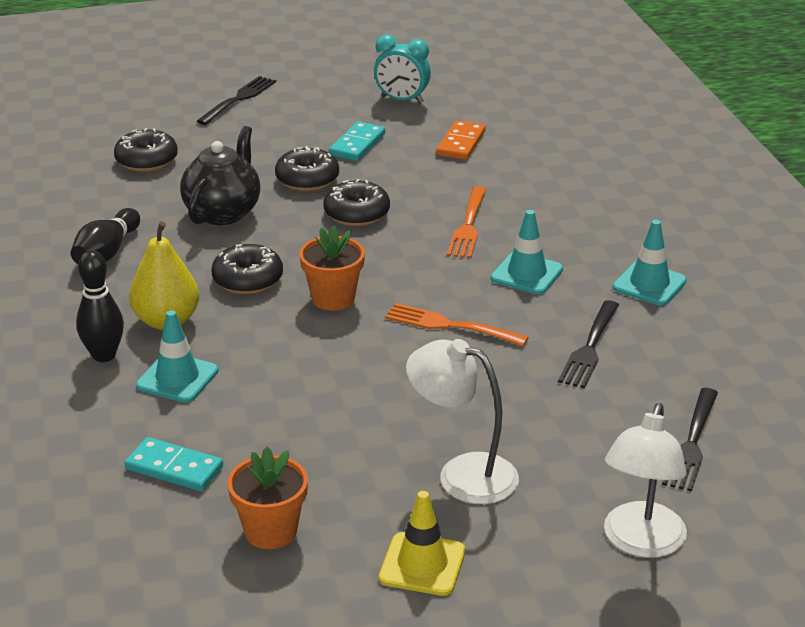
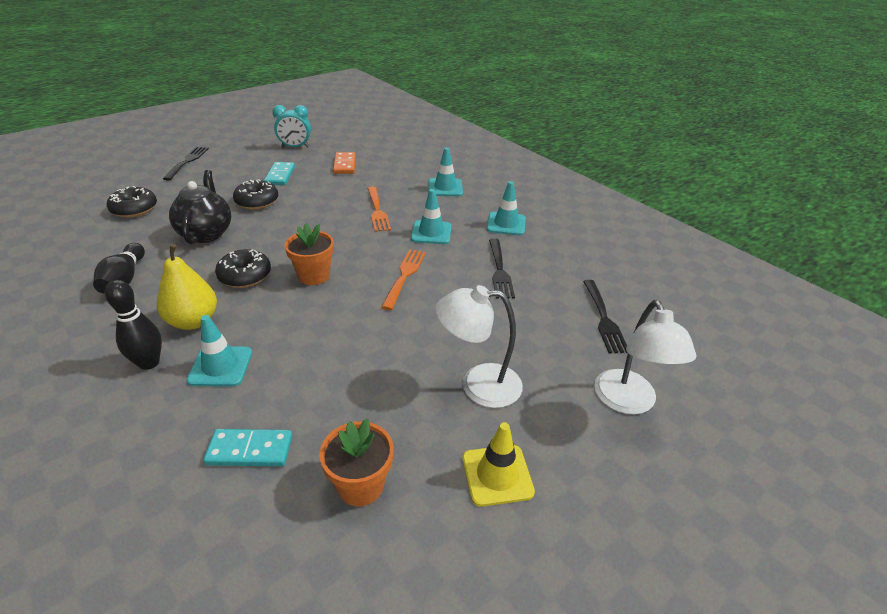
camera: 25 degrees left, 5 degrees up
(356, 214) = (301, 217): black donut -> none
(451, 326) = (404, 276): orange fork -> orange fork turned 105 degrees clockwise
(593, 209) = (445, 188): none -> turquoise traffic cone

